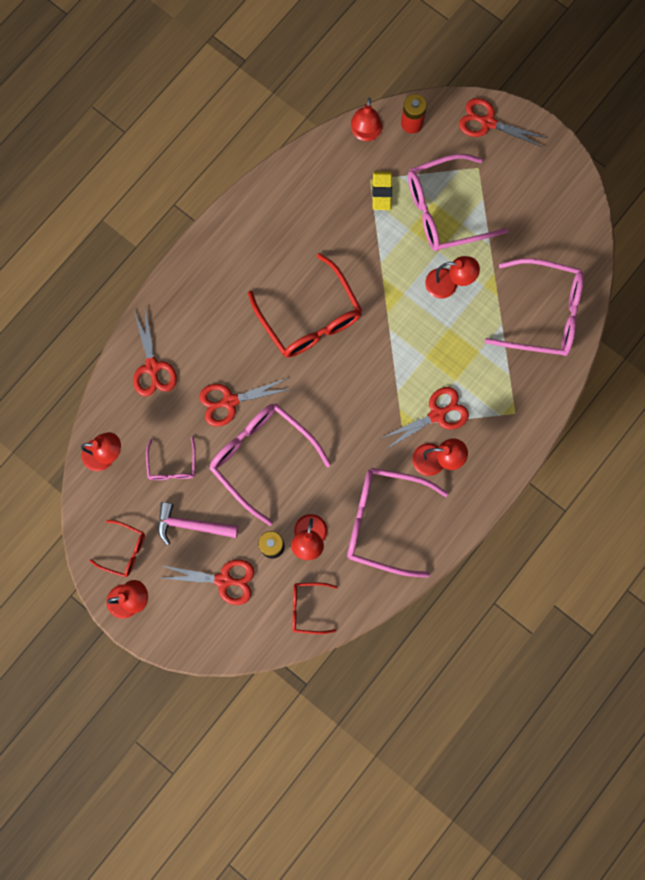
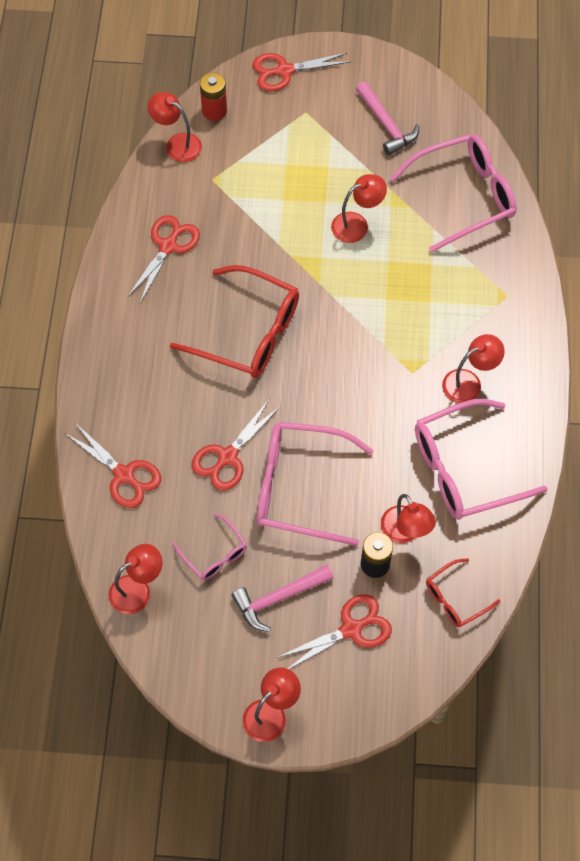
camera: 35 degrees left, 15 degrees down
(124, 550) = (227, 670): red glasses -> none
(365, 133) = (177, 144): red lamp -> red lamp turned 150 degrees clockwise
(382, 192) = (232, 183): yellow eraser -> none
(437, 414) = (437, 342): red scissors -> red scissors (168, 246)
(445, 210) = (303, 164): pink glasses -> none
(530, 217) = (386, 125): none -> pink hammer

